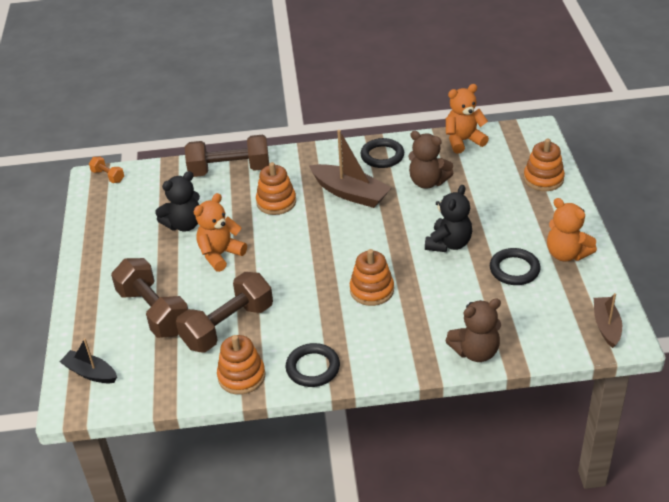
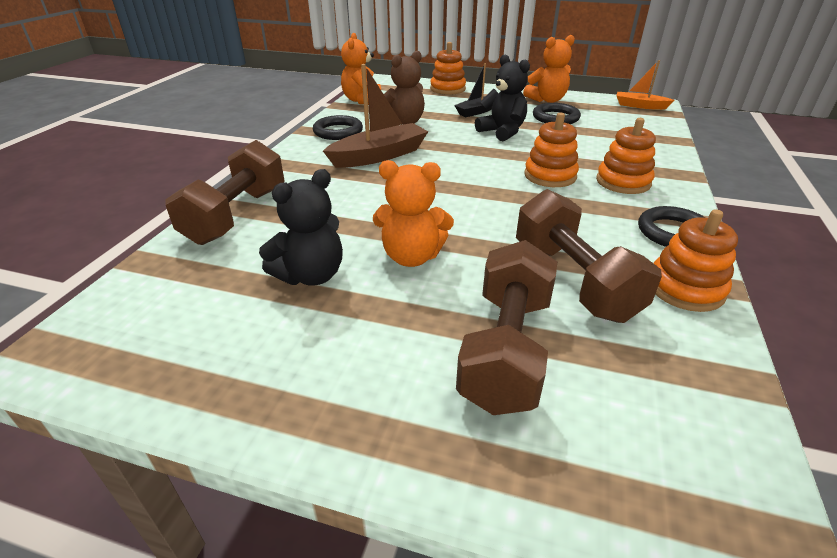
camera: 70 degrees left, 5 degrees down
(90, 373) = (658, 484): black boat -> black boat (477, 111)
(108, 176) = (70, 337): orange dumbbell -> none
(154, 312) = (505, 350): brown dumbbell -> brown dumbbell turned 60 degrees counterclockwise
(184, 224) = (311, 275): black teddy bear -> black teddy bear turned 60 degrees clockwise
(220, 254) = (411, 257): orange teddy bear -> orange teddy bear turned 60 degrees counterclockwise
(276, 202) = (345, 197): orange stacking toy -> orange stacking toy (623, 182)
(475, 352) = (661, 150): brown teddy bear -> none
(606, 326) = (640, 106): brown boat -> orange boat

